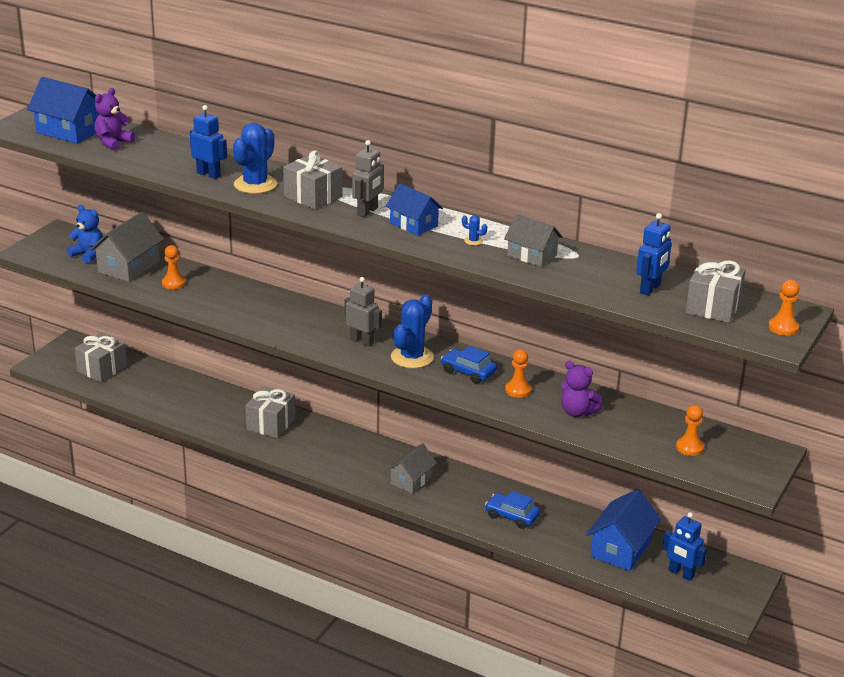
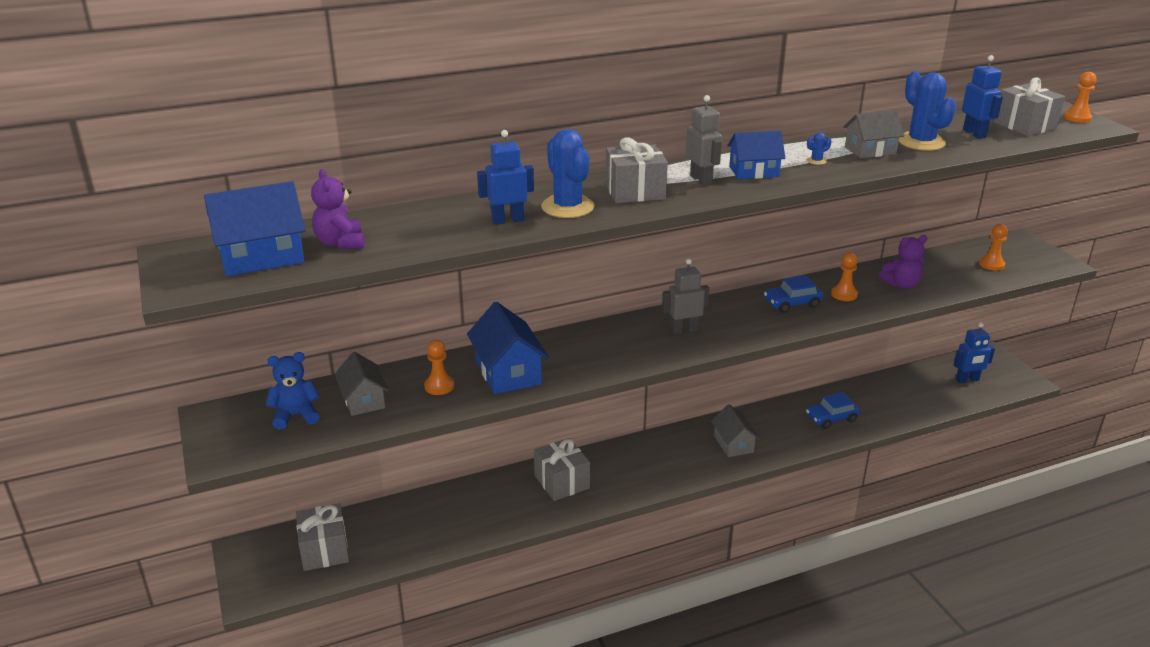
camera: 50 degrees left, 0 degrees up
(129, 267) = (363, 400): grey house -> grey house, size x0.66
(412, 357) = (740, 318): blue cactus -> blue cactus (921, 142)
(621, 549) = (916, 390): blue house -> blue house (508, 372)

